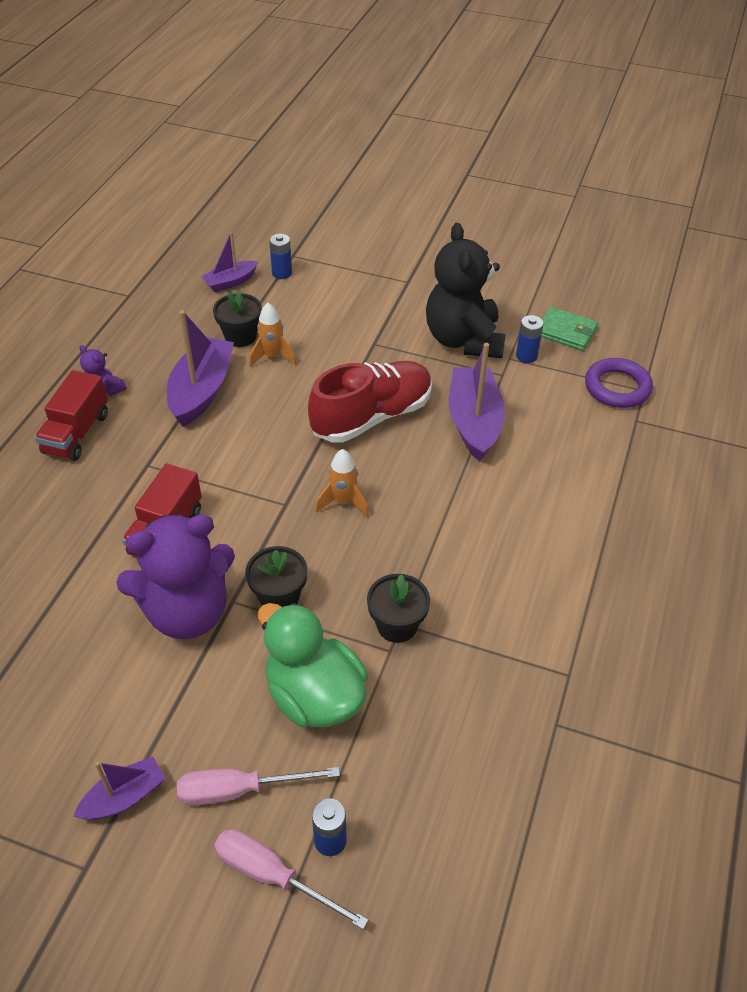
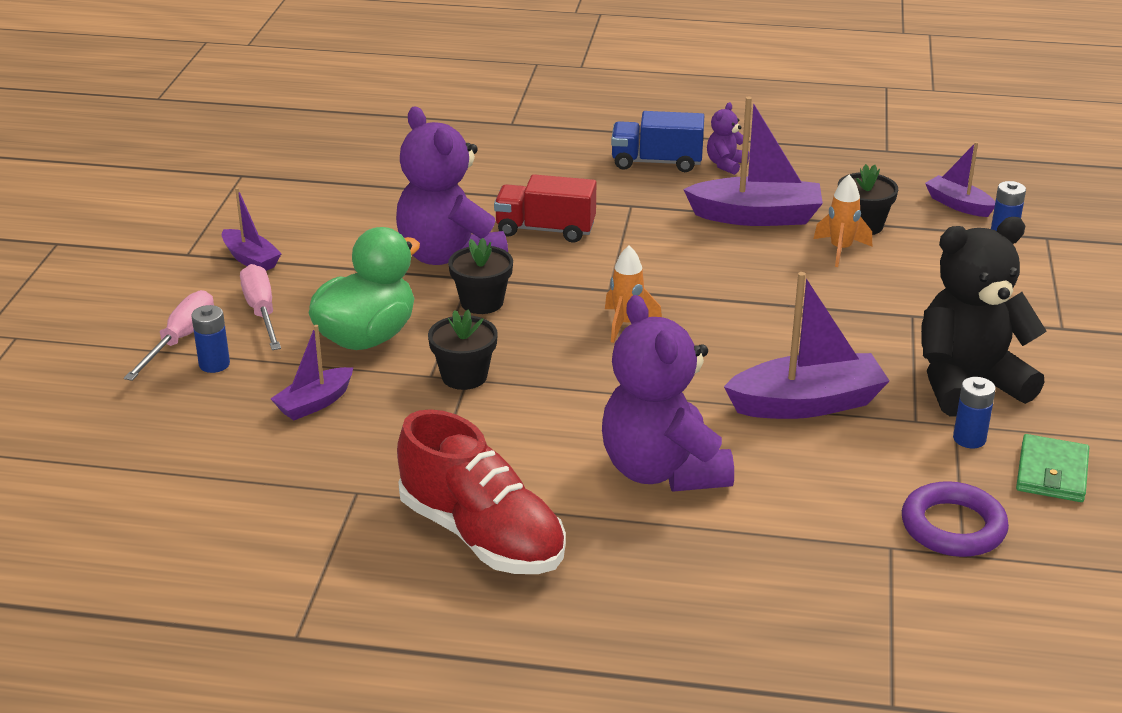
camera: 80 degrees right, 15 degrees down
(76, 433) = (656, 162): red truck -> blue truck
(372, 417) = (775, 328): red shoe -> red shoe (481, 535)
(417, 749) = (314, 403): none -> purple boat
(546, 517) = (662, 470): none -> purple teddy bear

